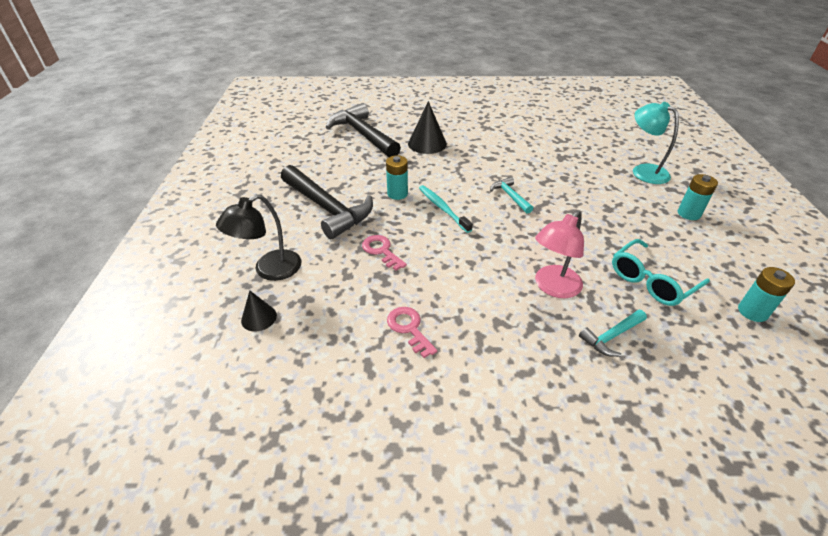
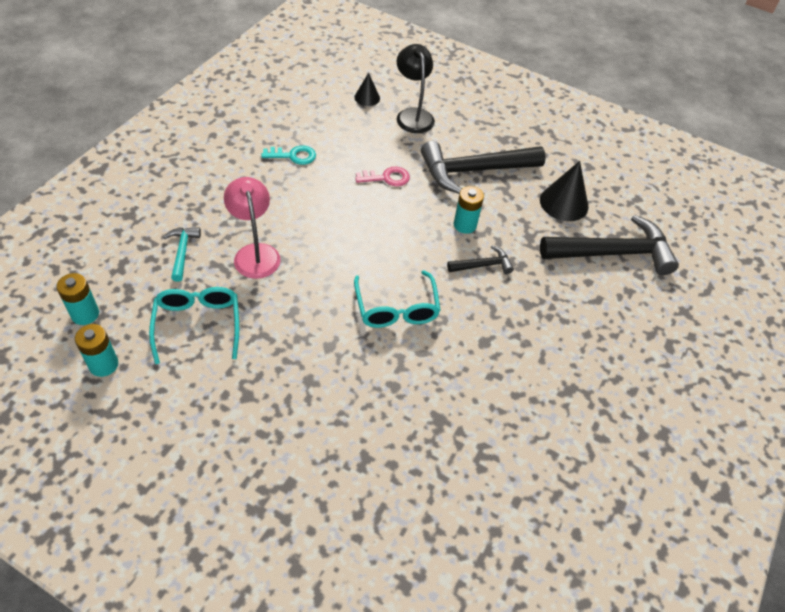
camera: 115 degrees right, 10 degrees up
(409, 328) = (293, 156): pink key -> turquoise key
(427, 144) = (557, 300): black cone -> black cone (564, 203)
(429, 175) = (483, 265): none -> black hammer
(442, 208) = (416, 244): turquoise toothbrush -> none
(510, 196) = (396, 309): turquoise hammer -> turquoise glasses
(643, 171) = (344, 491): turquoise lamp -> none
(688, 214) = (237, 453): turquoise battery -> turquoise battery (85, 314)

